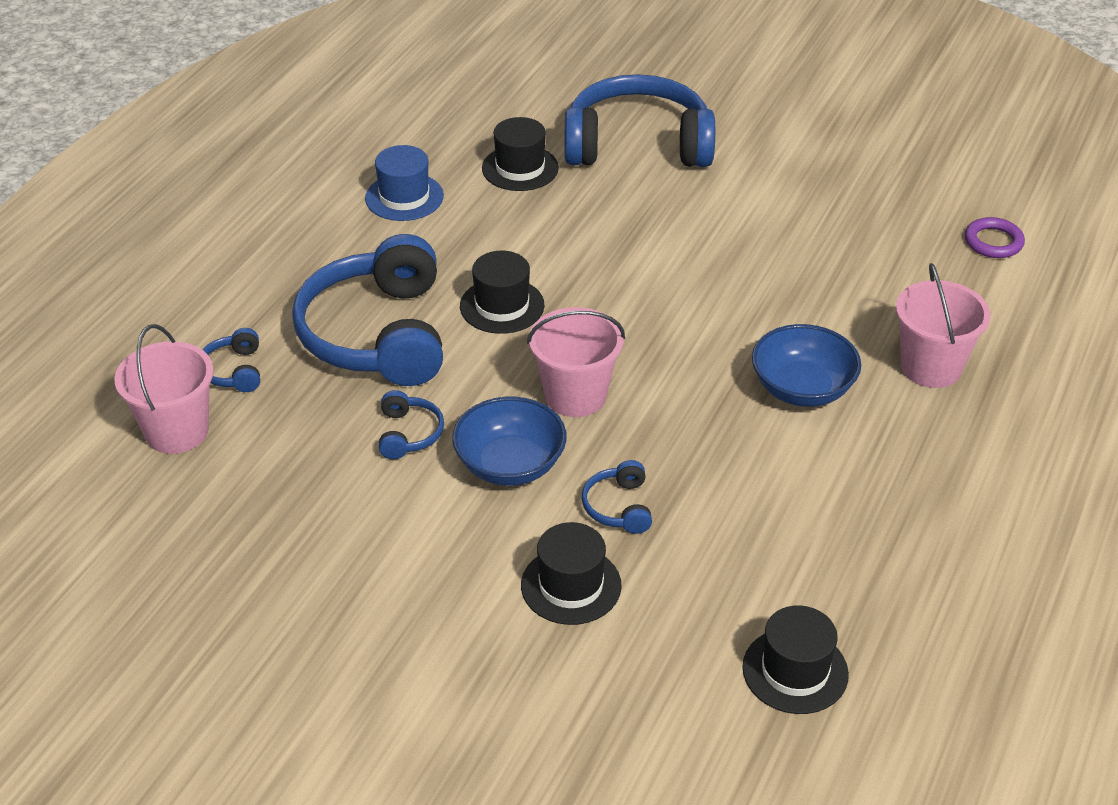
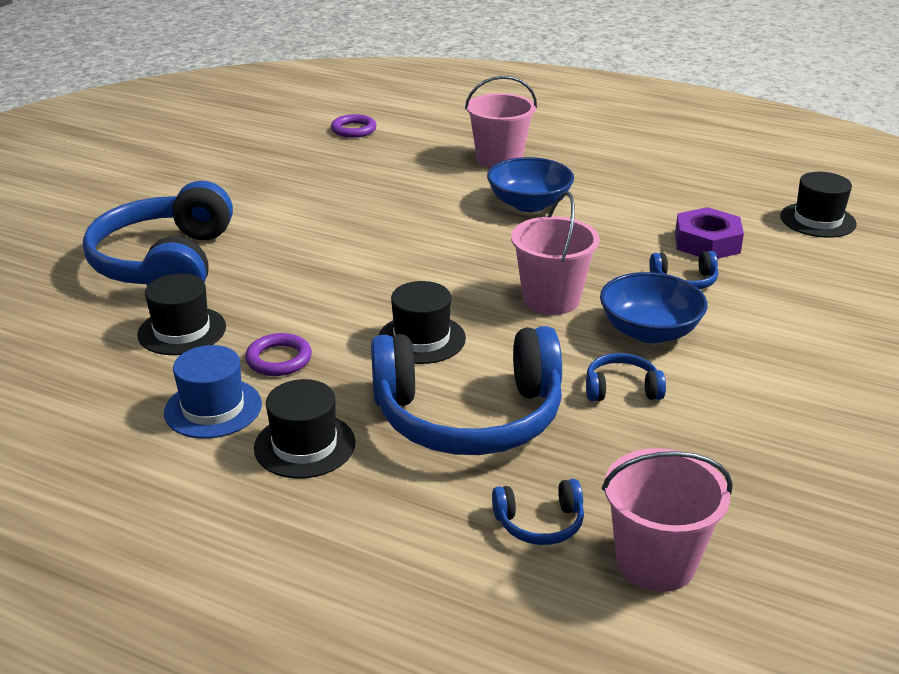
camera: 90 degrees left, 10 degrees down
(472, 224) = (279, 359): none -> purple ring
(571, 585) = (780, 302): black hat -> black hat (305, 445)
(716, 541) = (707, 242): none -> purple nut

